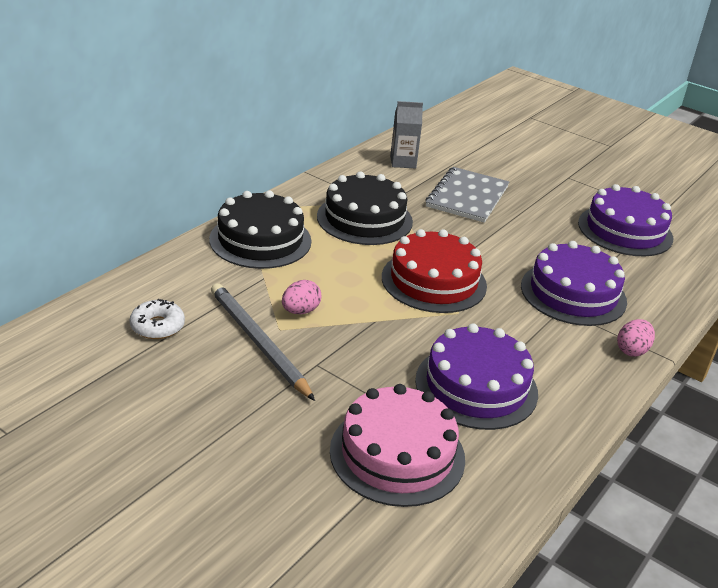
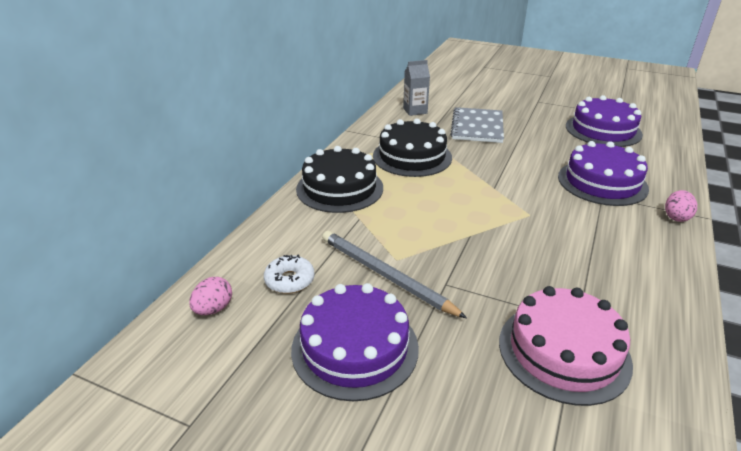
camera: 10 degrees left, 0 degrees up
(300, 311) = (405, 240): pink egg -> pink egg (213, 309)
(434, 281) = (494, 194): red cake -> none
(476, 386) = (585, 273): purple cake -> purple cake (355, 348)

